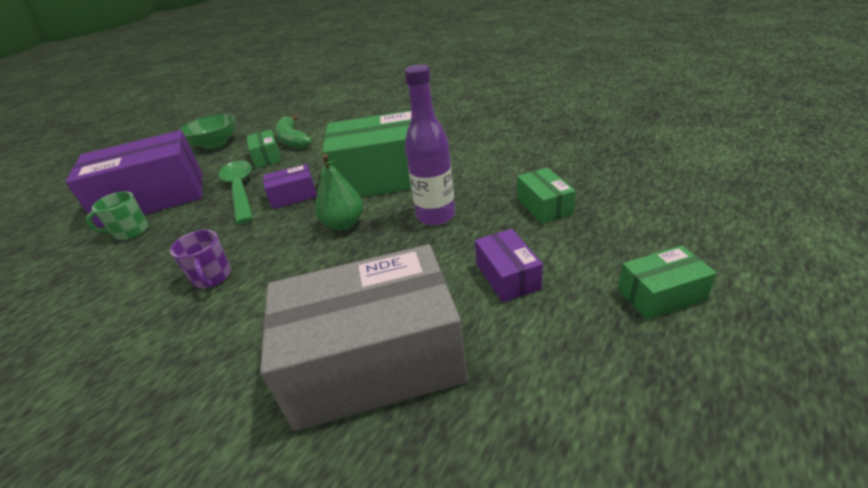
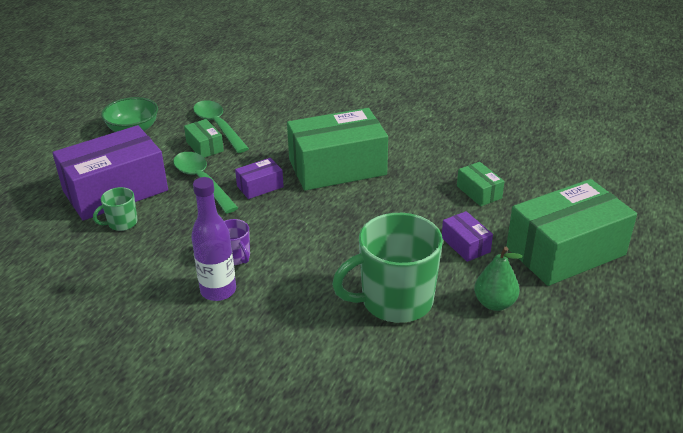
camera: 15 degrees left, 0 degrees up
(292, 140) = (218, 126): green banana -> green spoon
(344, 224) = (322, 211): green pear -> green pear (494, 303)
(374, 361) = (395, 301): grey box -> green mug
(436, 216) = (396, 202): purple bottle -> purple bottle (218, 291)
(660, 295) = (565, 251): green box -> green box, size x2.24

